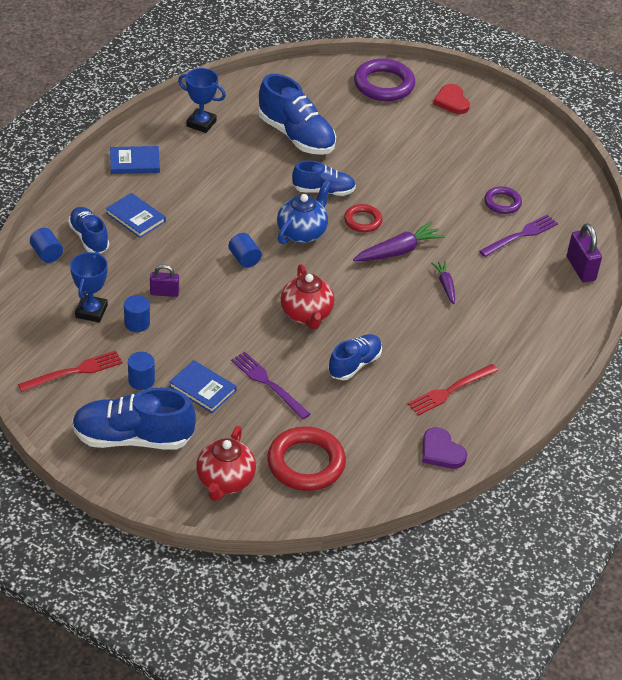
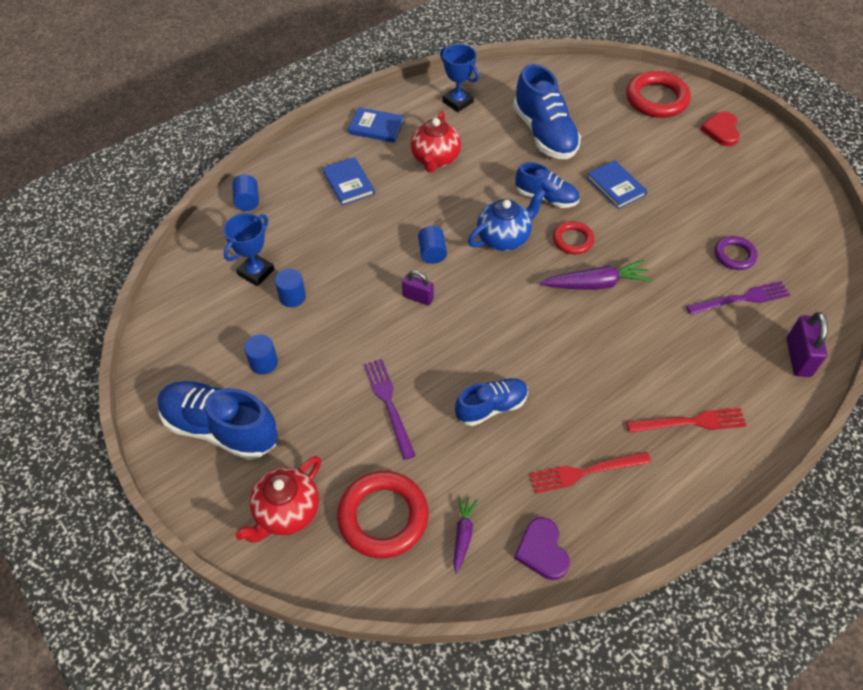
camera: 25 degrees right, 10 degrees up
(74, 371) = (205, 334): red fork -> red fork (690, 422)
(89, 238) = (294, 194): blue shoe -> none
(164, 293) = (335, 270): purple padlock -> purple padlock (418, 297)
(202, 388) = (319, 390): blue book -> blue book (616, 186)
(306, 314) = (466, 333): red teapot -> red teapot (435, 159)
(384, 84) = (656, 99): purple ring -> red ring
(445, 285) = (632, 337): purple carrot -> purple carrot (463, 535)

